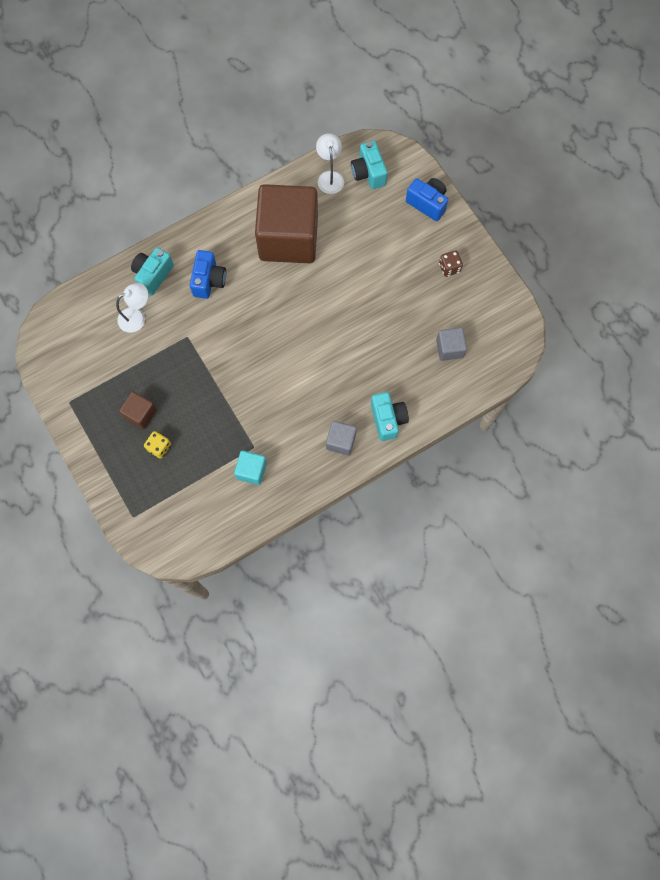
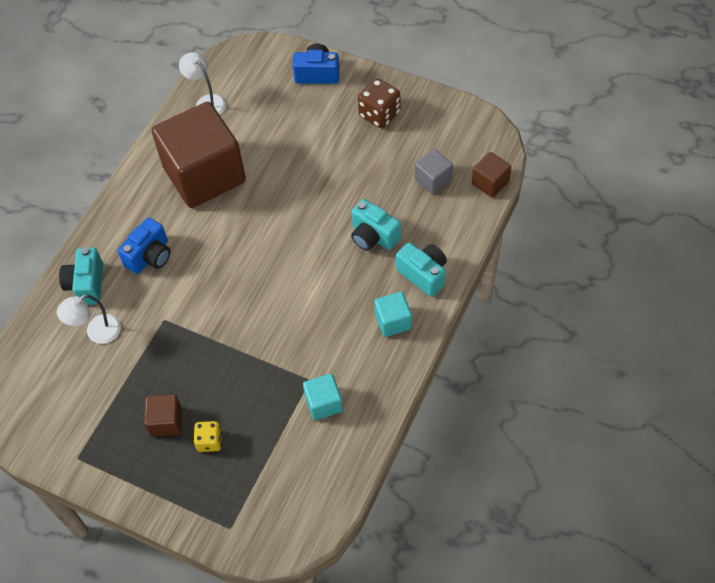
camera: 30 degrees left, 15 degrees down
(137, 317) = (96, 332): white lamp -> white lamp turned 150 degrees counterclockwise
(209, 281) = (150, 256): blue camera -> blue camera turned 60 degrees clockwise
(341, 441) = (393, 321): grey cube -> turquoise cube
(368, 173) = (242, 79): turquoise camera -> turquoise camera (373, 236)
(449, 268) = (379, 114): brown dice -> brown dice, size x1.59
(490, 378) = (490, 183): none -> brown cube

